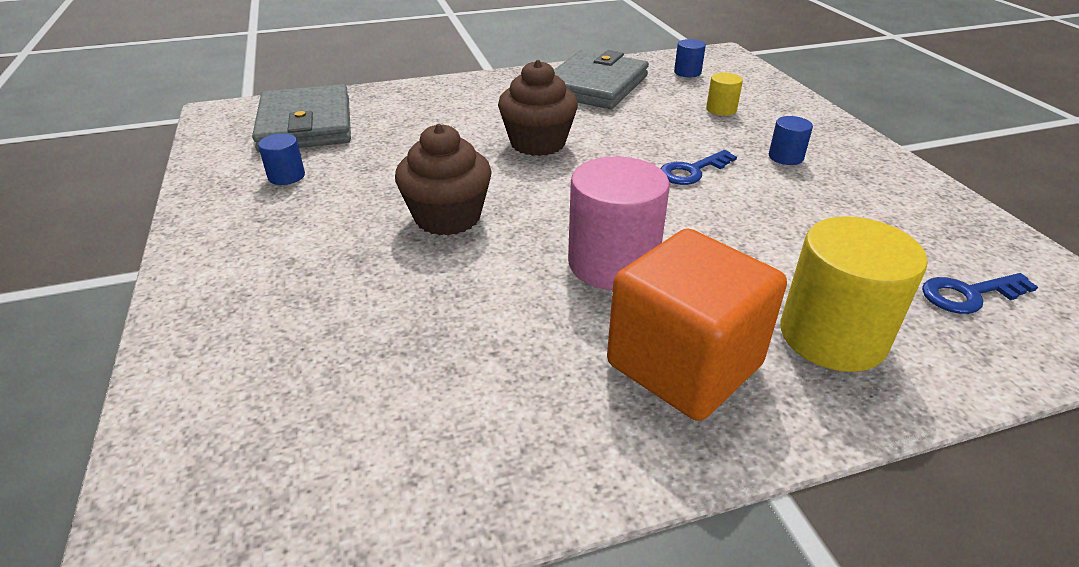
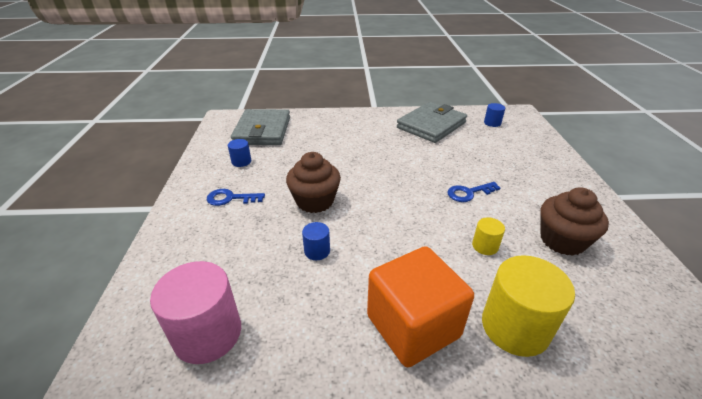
camera: 15 degrees right, 0 degrees up
(538, 143) = (383, 160): brown cupcake -> brown cupcake (562, 240)
(613, 263) = (396, 248): pink cylinder -> pink cylinder (208, 333)
(721, 109) = (504, 152): yellow cylinder -> yellow cylinder (485, 246)
(785, 157) = (533, 192): blue cylinder -> blue cylinder (317, 251)
(968, 295) = (623, 316): blue key -> blue key (230, 198)

